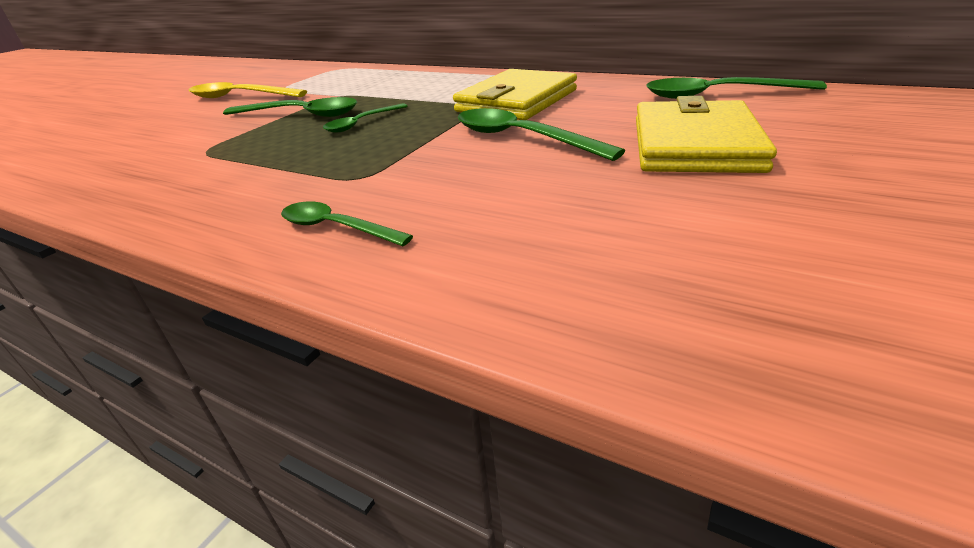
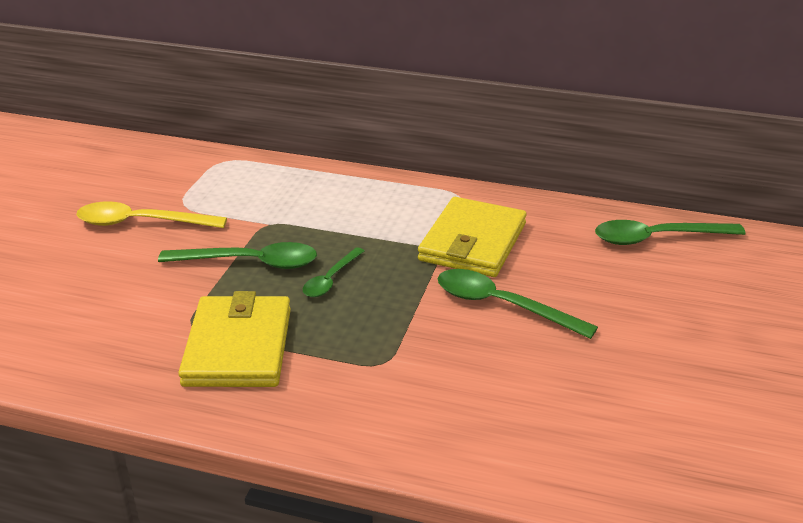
camera: 15 degrees left, 0 degrees up
(336, 228) = (403, 424): green spoon -> none
(694, 144) = (648, 314): yellow wallet -> yellow wallet (238, 346)

